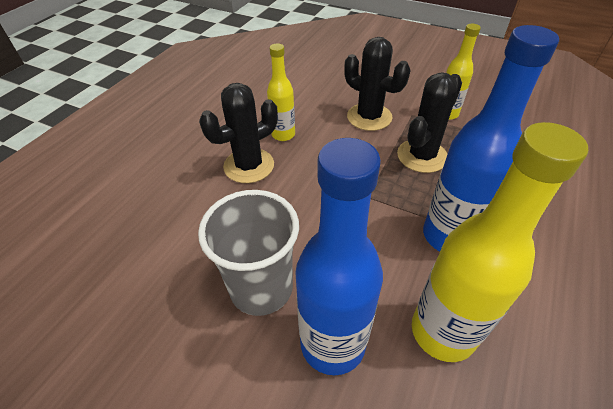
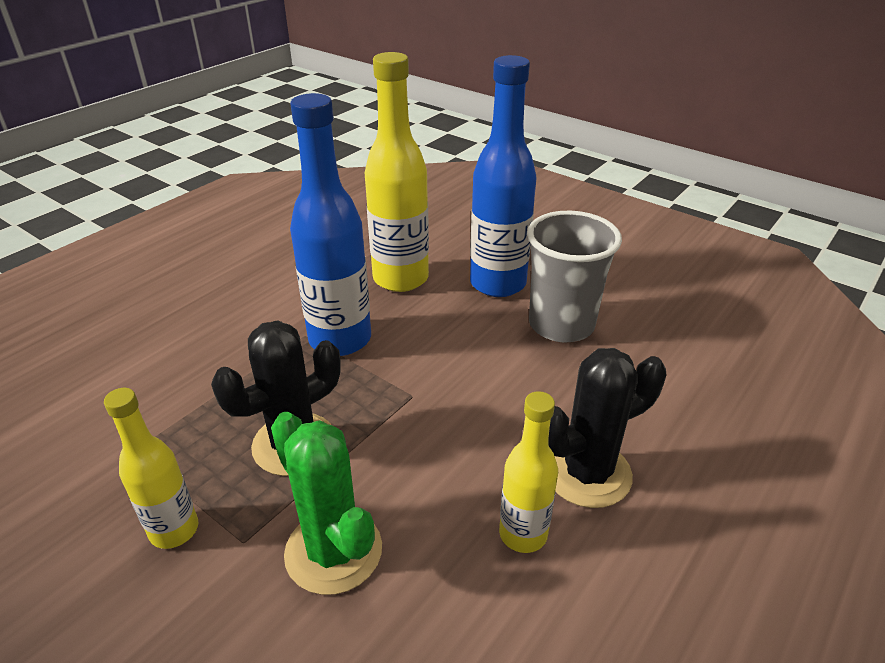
camera: 170 degrees left, 10 degrees down
(369, 117) = (333, 551): black cactus -> green cactus

